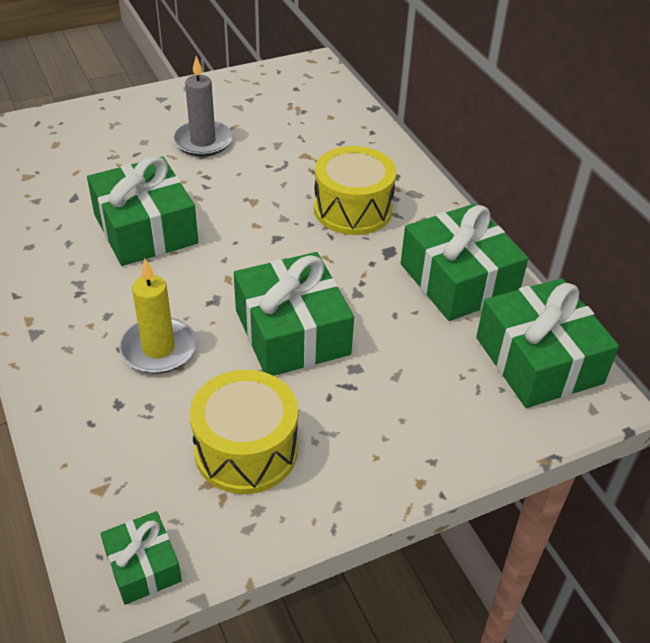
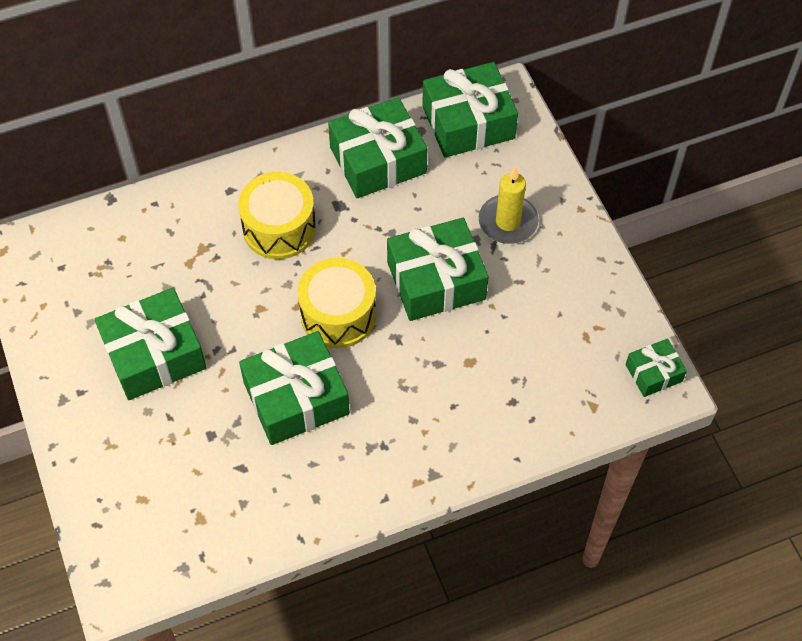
camera: 85 degrees left, 15 degrees up
(158, 349) = (453, 377): yellow candle -> yellow candle (508, 222)
(203, 141) = (154, 354): grey candle -> green gift
(246, 450) = (556, 313): yellow drum -> yellow drum (338, 314)

